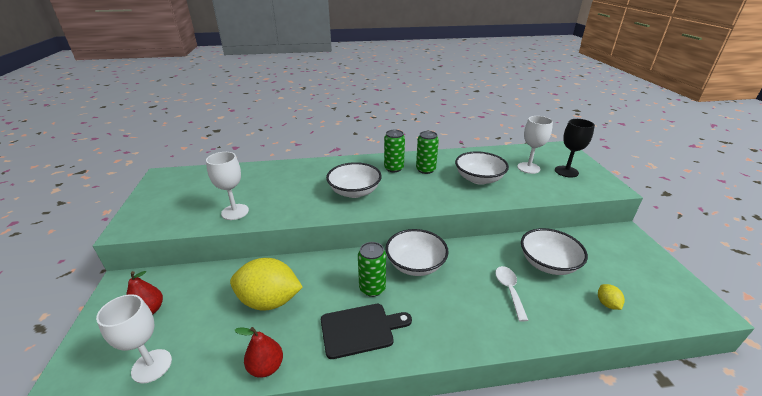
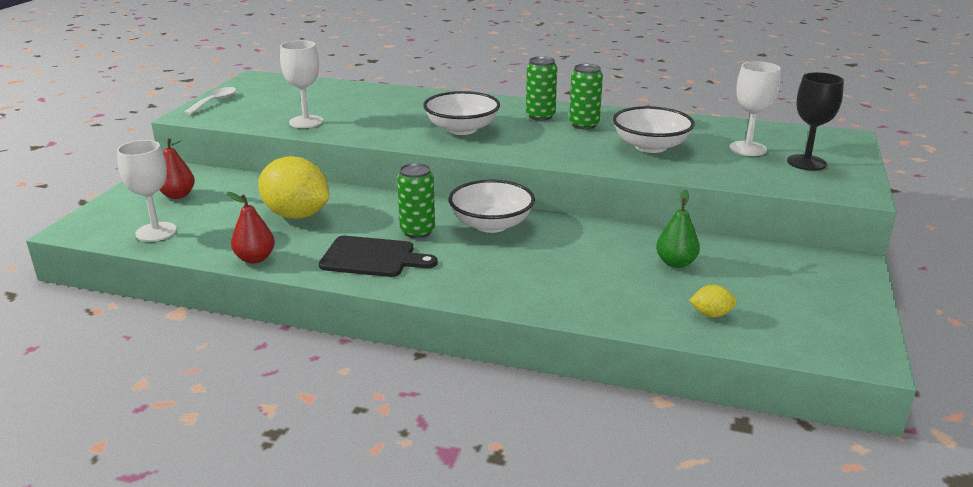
camera: 25 degrees right, 5 degrees down
(509, 290) = (588, 272): white spoon -> white spoon (214, 102)
(548, 263) = (675, 263): white bowl -> green pear
(607, 304) = (711, 314): yellow lemon -> yellow lemon turned 75 degrees clockwise

